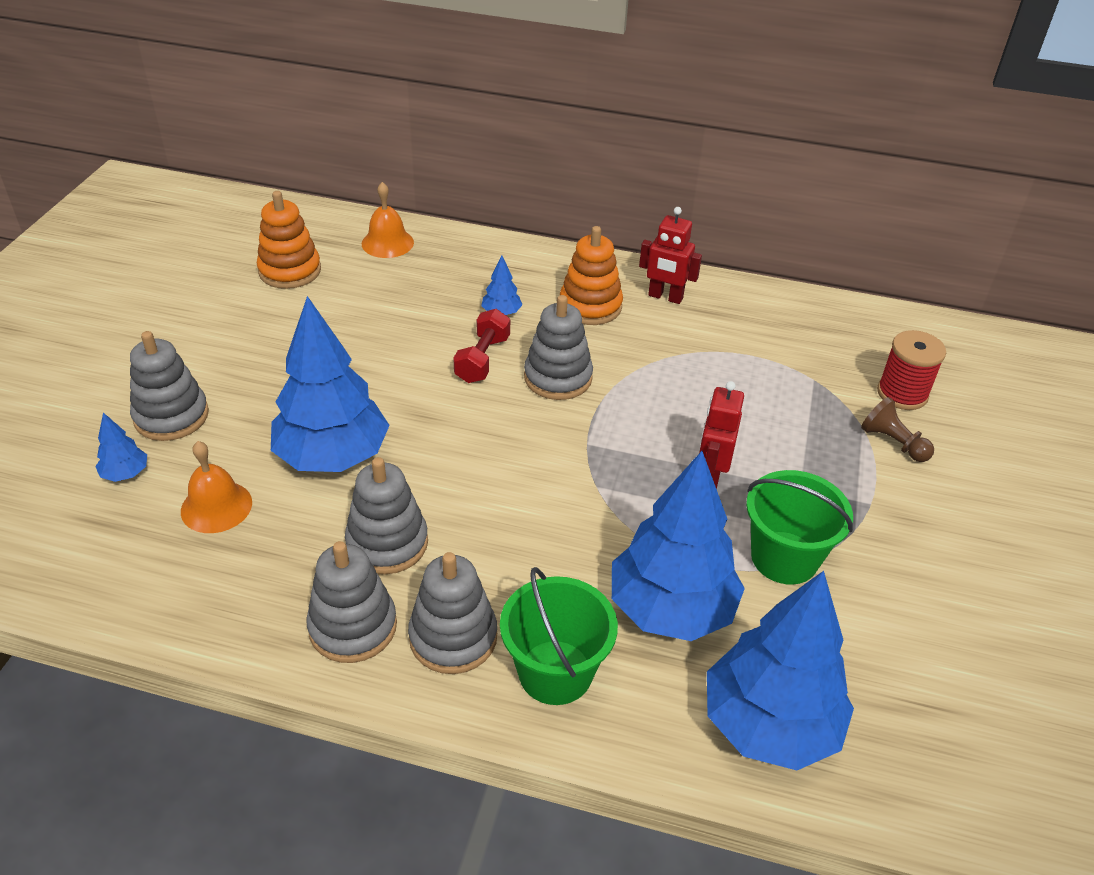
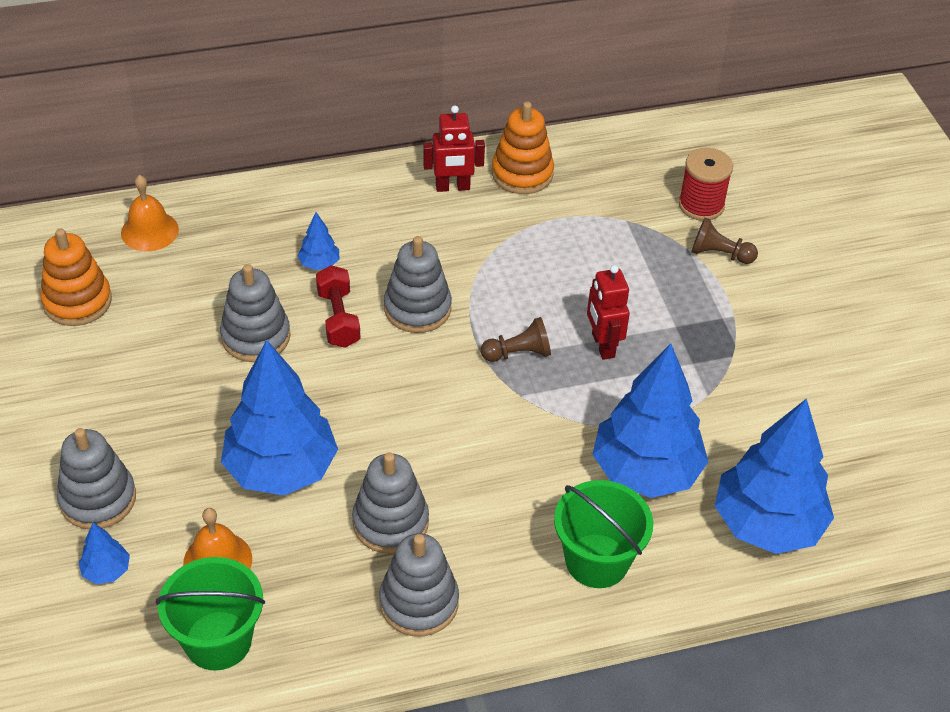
camera: 30 degrees left, 5 degrees up
(453, 637) = (502, 572): grey stacking toy -> grey stacking toy (256, 337)
(590, 306) = (394, 224): orange stacking toy -> orange stacking toy (522, 174)
(622, 450) = (518, 353): none -> brown pawn
(784, 558) = (699, 391): green bucket -> green bucket (218, 640)

